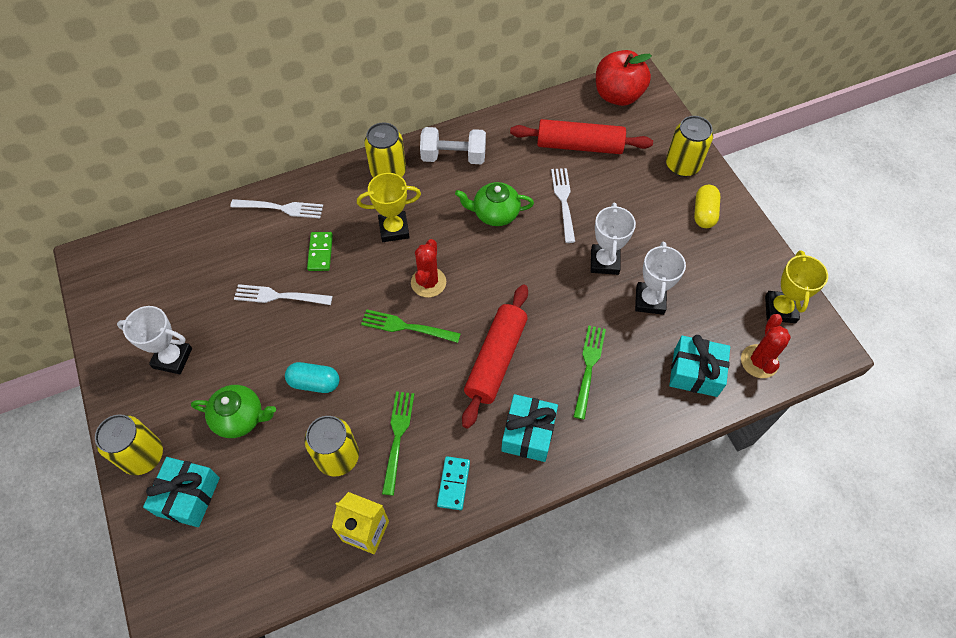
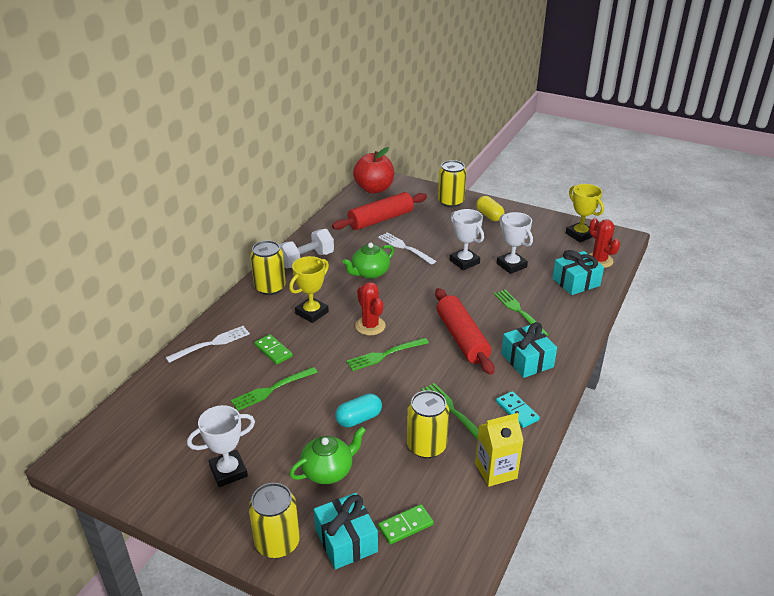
camera: 40 degrees left, 25 degrees down
(241, 521) = (405, 526): none -> green domino
(279, 296) = (272, 389): white fork -> green fork

